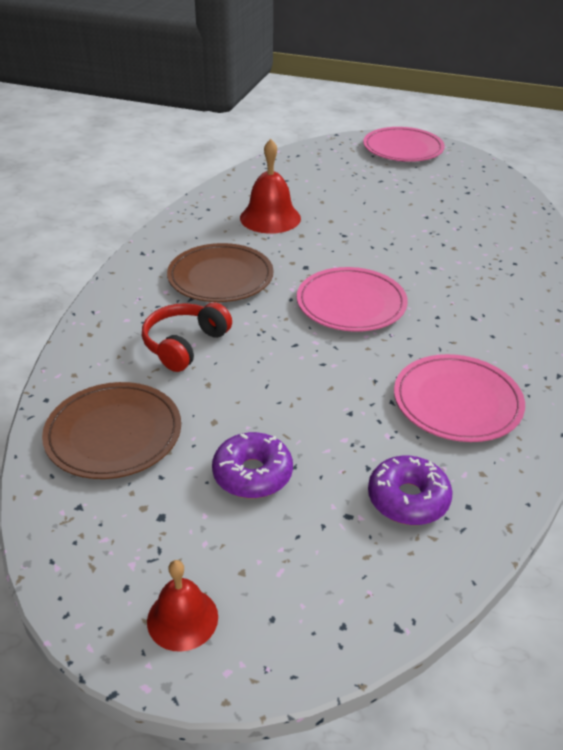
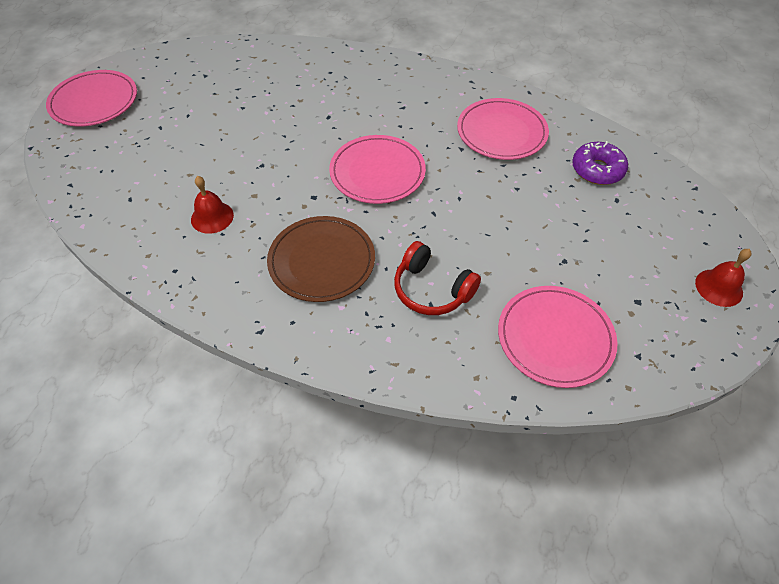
camera: 85 degrees left, 15 degrees up
(113, 434) = (555, 338): brown plate -> pink plate
(252, 474) = (587, 247): purple donut -> none
(270, 218) = (212, 217): red bell -> red bell, size x0.64

